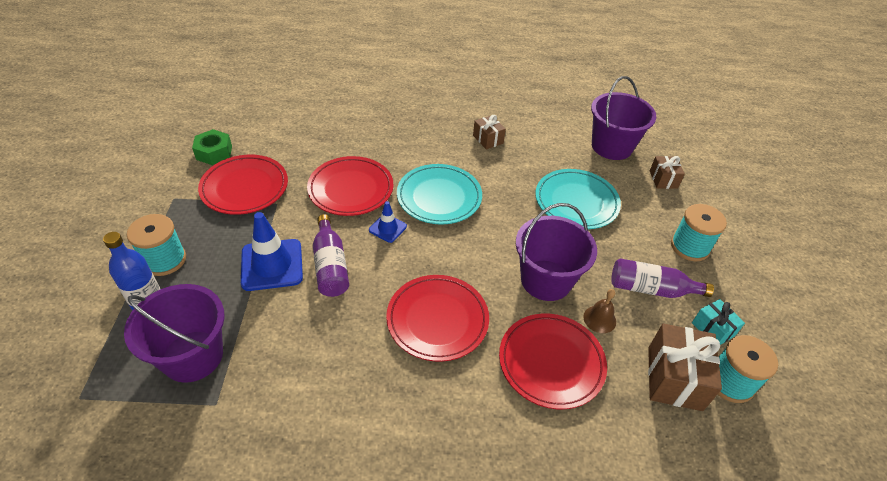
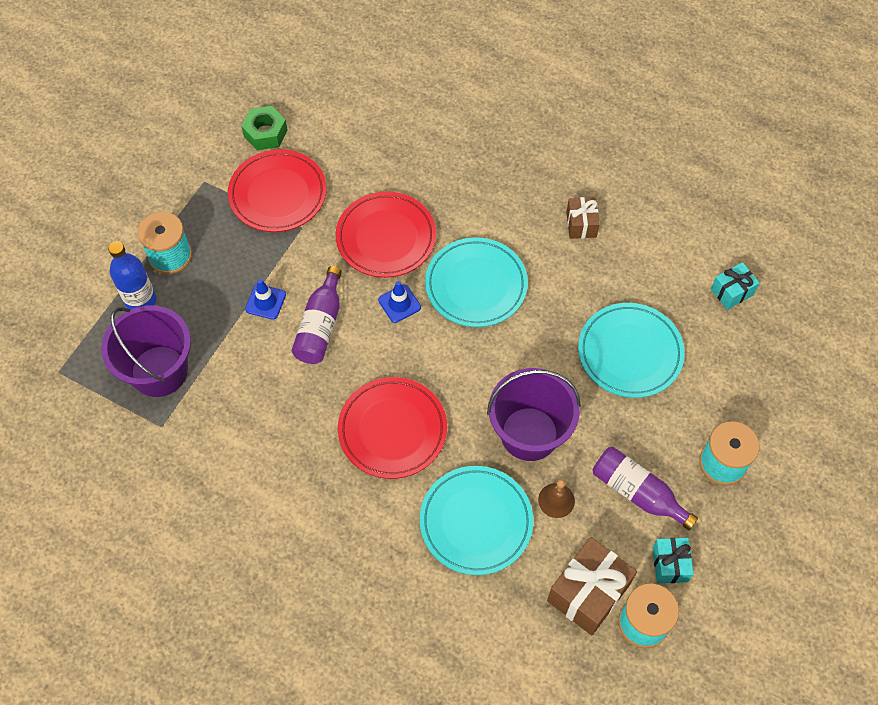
camera: 30 degrees right, 15 degrees up
(272, 265) = (265, 302): blue traffic cone -> blue traffic cone, size x0.54
(551, 362) = (476, 522): red plate -> turquoise plate
(611, 146) = (732, 292): purple bucket -> turquoise gift
(663, 179) = (762, 364): brown gift -> none

